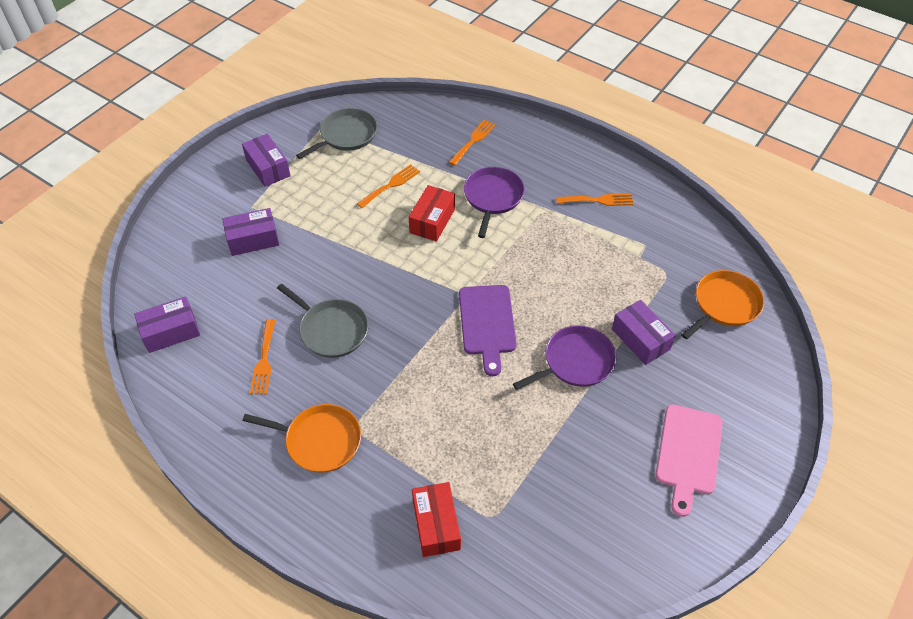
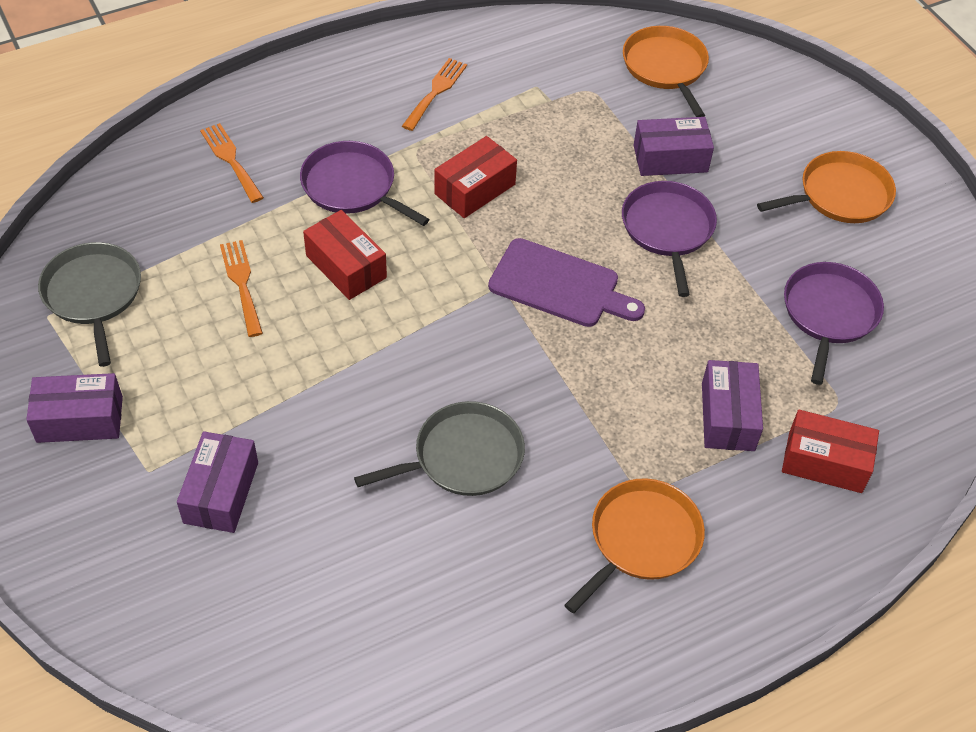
camera: 65 degrees left, 0 degrees up
(171, 332) = (334, 668): purple box -> purple box (727, 416)
(264, 360) = (467, 559): orange fork -> none
(533, 251) = (475, 189): none -> red box
(568, 484) = (829, 314): none -> purple pan
(688, 453) = (840, 195): pink cutting board -> orange pan

